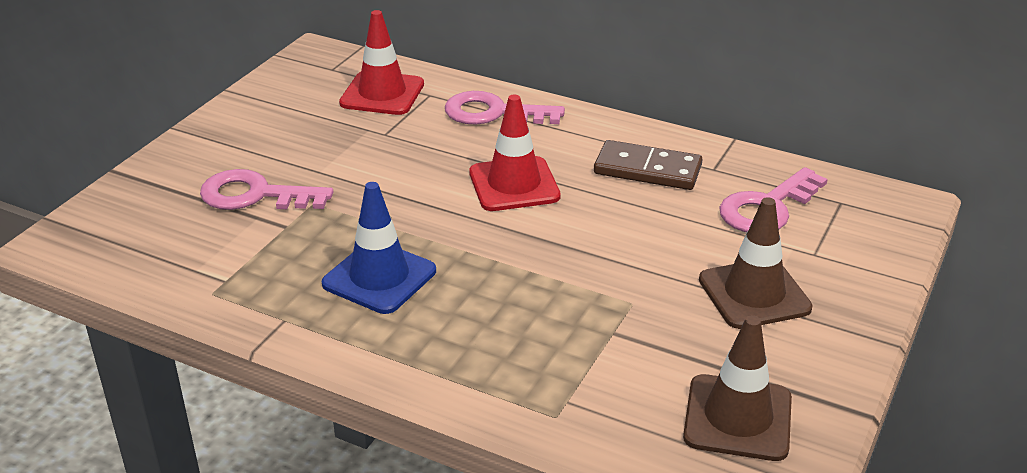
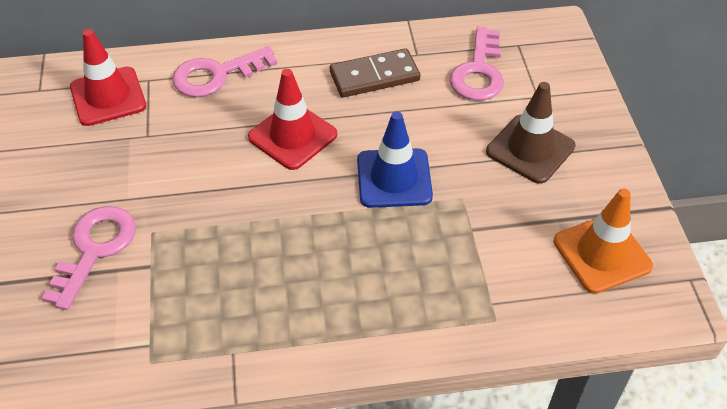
camera: 35 degrees left, 15 degrees up
(255, 195) = (95, 249): pink key -> pink key turned 135 degrees clockwise
(379, 277) = (270, 273): blue traffic cone -> blue traffic cone (394, 178)
(737, 418) = (602, 254): brown traffic cone -> orange traffic cone

